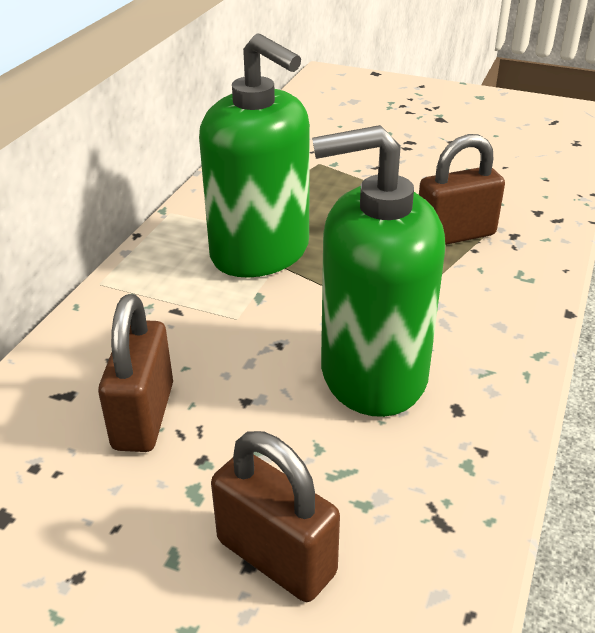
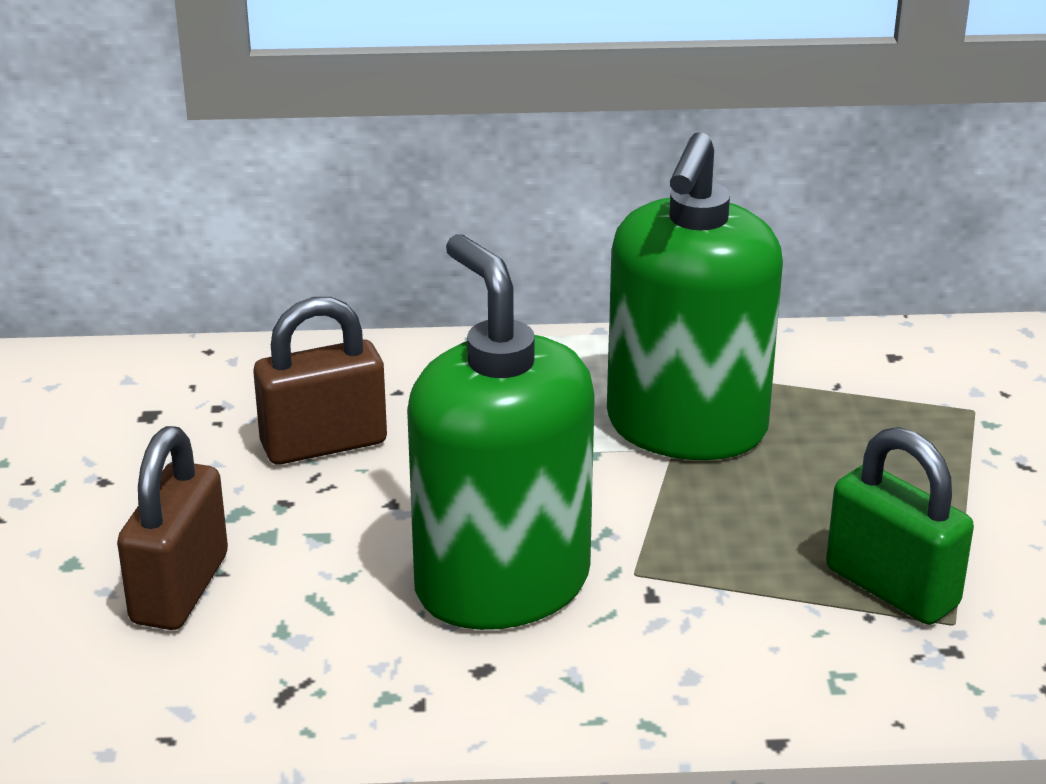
camera: 65 degrees right, 5 degrees down
(455, 235) = (891, 587): brown padlock -> green padlock

